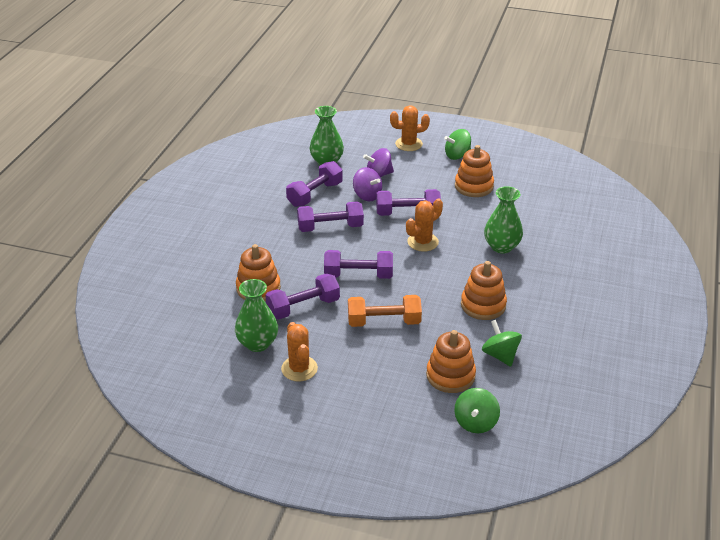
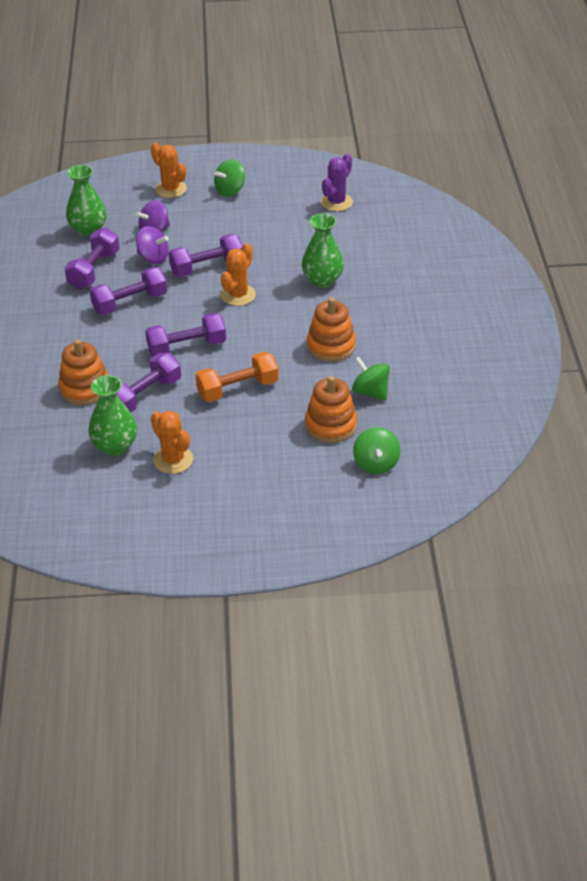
camera: 20 degrees left, 5 degrees up
(408, 144) = (171, 189): orange cactus -> orange cactus turned 75 degrees clockwise
(474, 186) = (264, 221): orange stacking toy -> none
(544, 184) = (336, 202): none -> purple cactus

